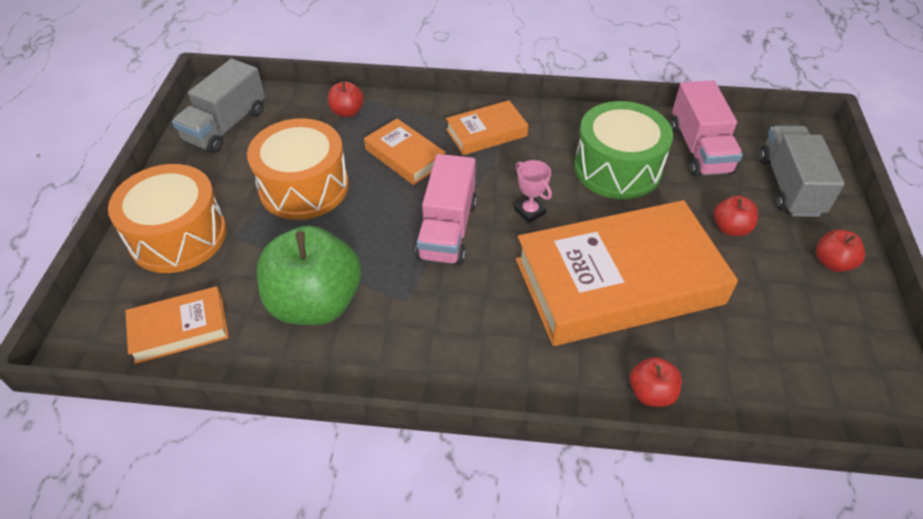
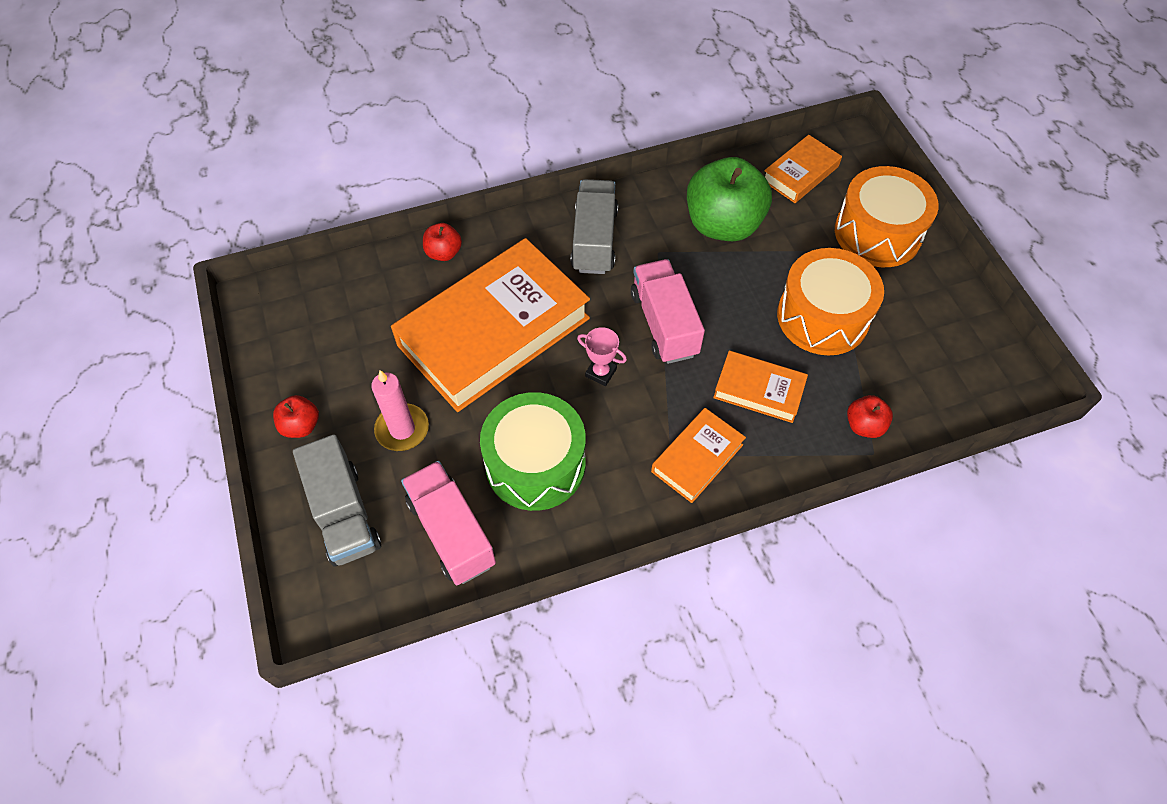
camera: 155 degrees right, 10 degrees up
(226, 126) = (964, 354): grey truck -> grey truck (594, 240)
(730, 228) = (402, 429): red apple -> pink candle

